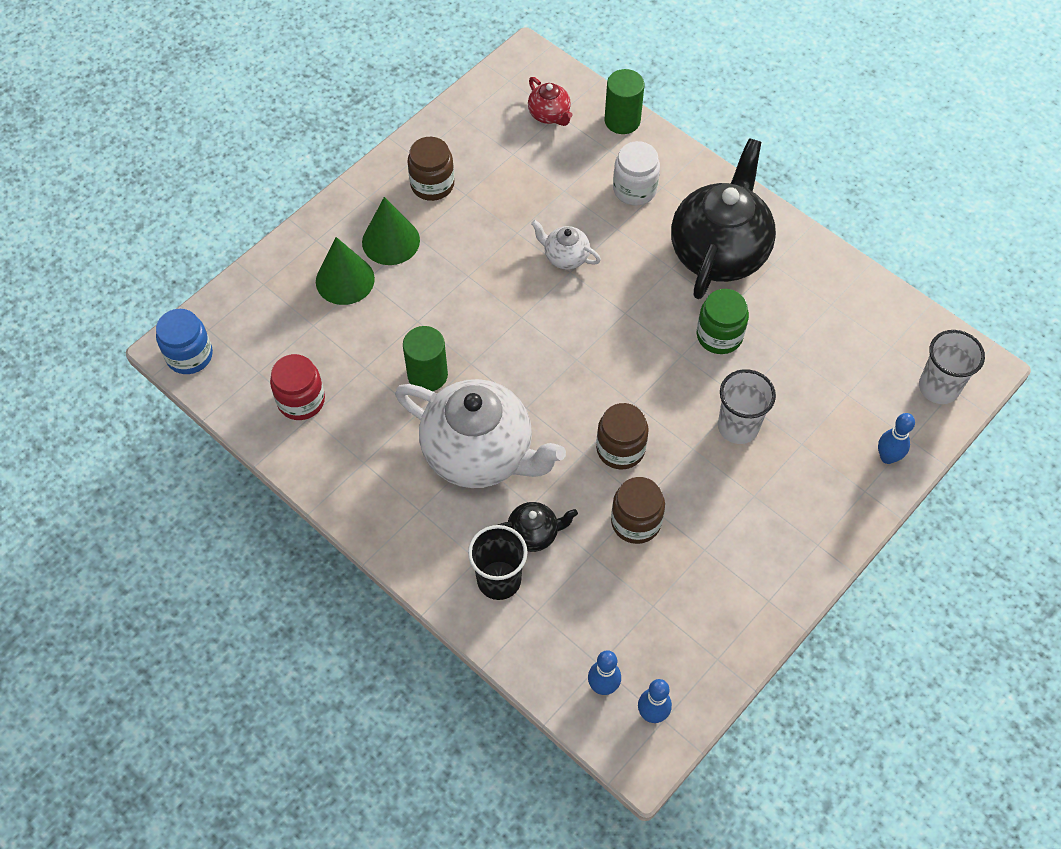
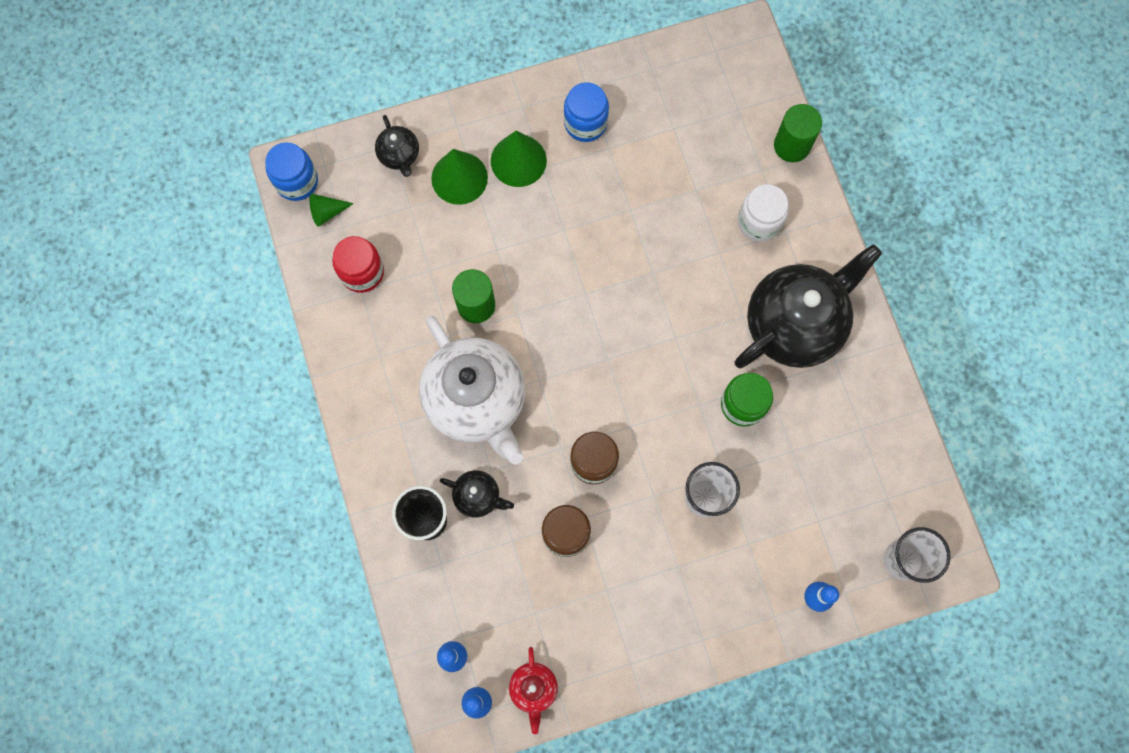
camera: 30 degrees right, 15 degrees up
(235, 367) = (327, 212): none -> green cone
(276, 288) = (399, 155): none -> black teapot
(432, 184) = (585, 123): brown jar -> blue jar
(549, 115) = (730, 105): red teapot -> red teapot (533, 688)
(565, 257) = (657, 256): white teapot -> none

